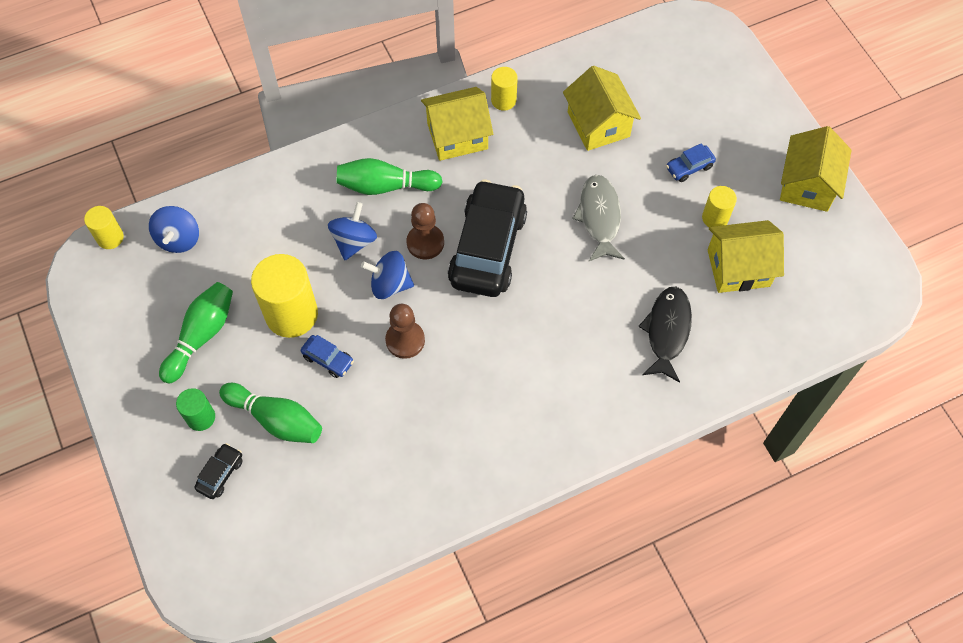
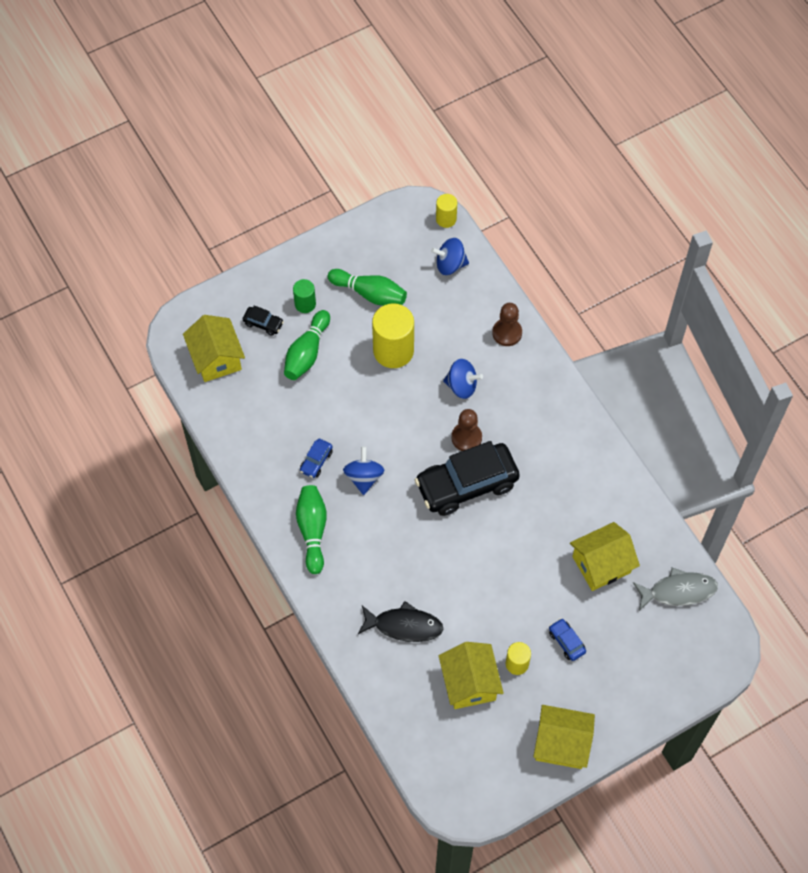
camera: 85 degrees right, 0 degrees up
(328, 359) = (358, 380): blue car -> blue car (316, 461)
(385, 186) = (516, 402): green bowling pin -> green bowling pin (312, 531)
(390, 284) = (426, 416): blue spinning top -> blue spinning top (364, 477)
(405, 340) = (378, 432): brown pawn -> brown pawn (507, 333)
(457, 136) = (573, 452): yellow house -> yellow house (216, 358)
(487, 248) = (466, 484): black car -> black car turned 150 degrees clockwise
(503, 100) = (615, 485): yellow cylinder -> none
(599, 217) = (506, 569): grey fish -> grey fish (678, 591)

